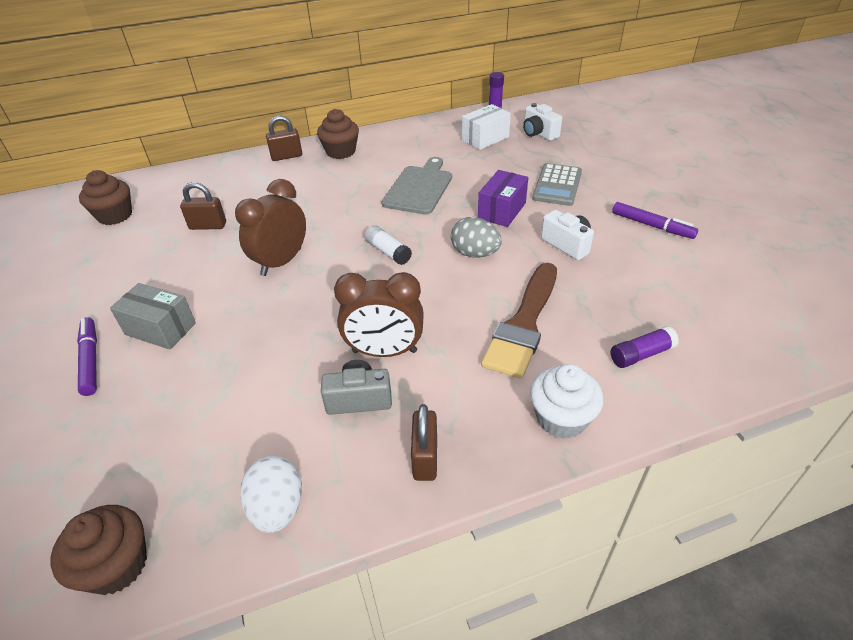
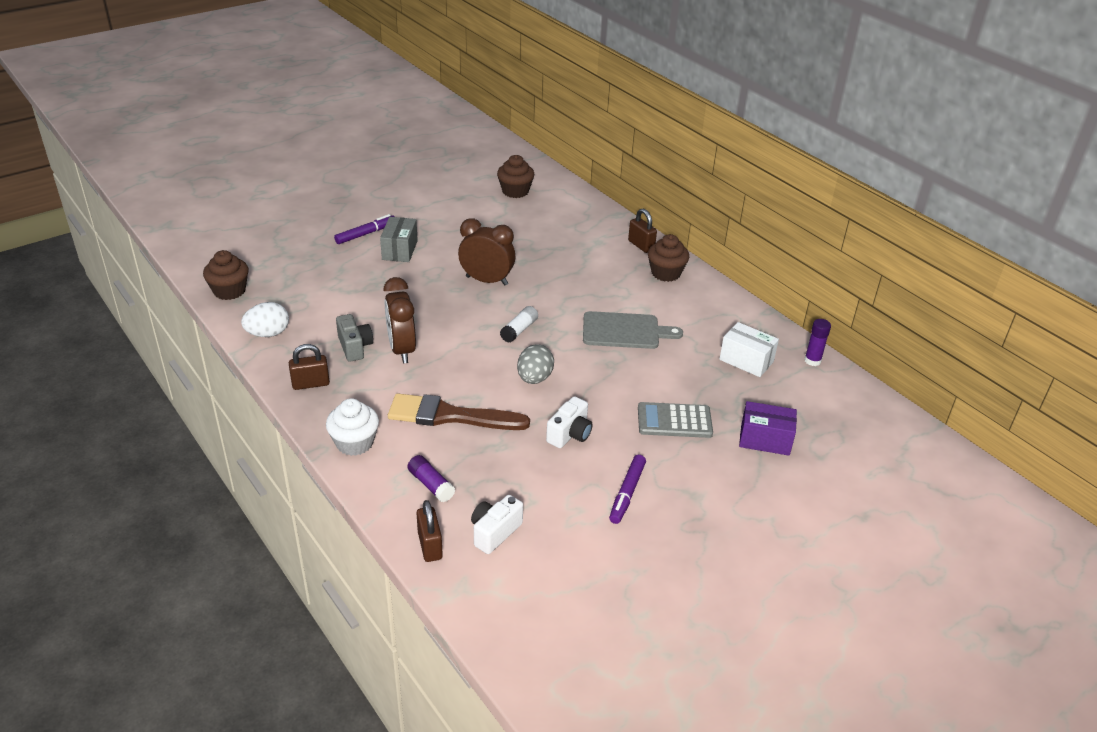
camera: 70 degrees right, 5 degrees down
(208, 226) = (519, 235): brown padlock -> brown padlock (430, 546)
(502, 211) = (609, 387): purple box -> purple box (765, 440)
(539, 133) = (782, 399): white camera -> white camera (494, 532)

